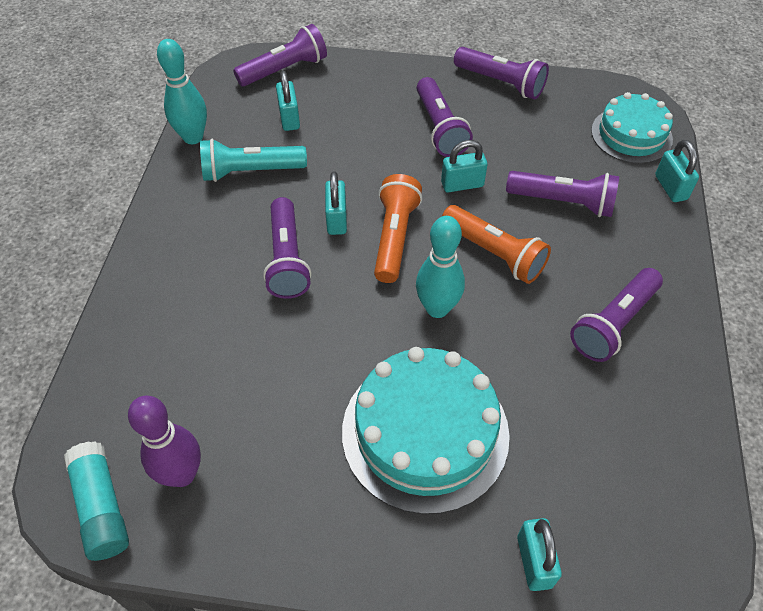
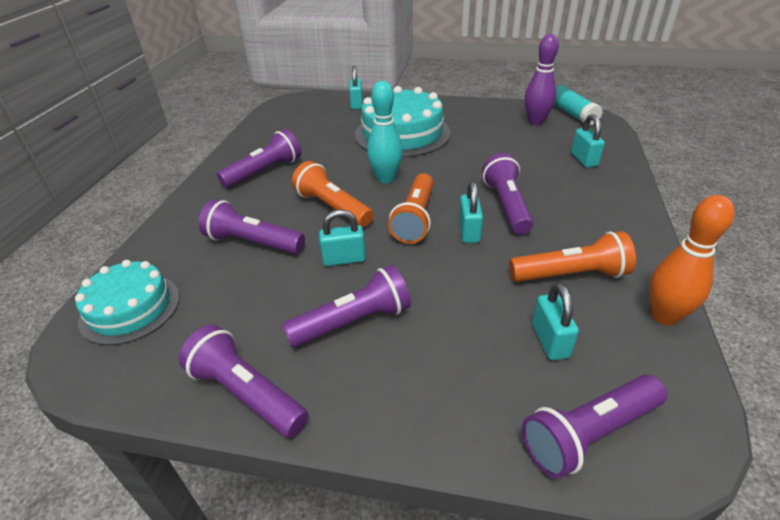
camera: 175 degrees left, 15 degrees down
(193, 137) = (664, 316): turquoise bowling pin -> orange bowling pin
(251, 171) = (571, 275): turquoise flashlight -> orange flashlight
(439, 128) = (353, 322): purple flashlight -> purple flashlight turned 75 degrees clockwise
(670, 187) = (141, 253): turquoise padlock -> turquoise padlock (584, 160)

